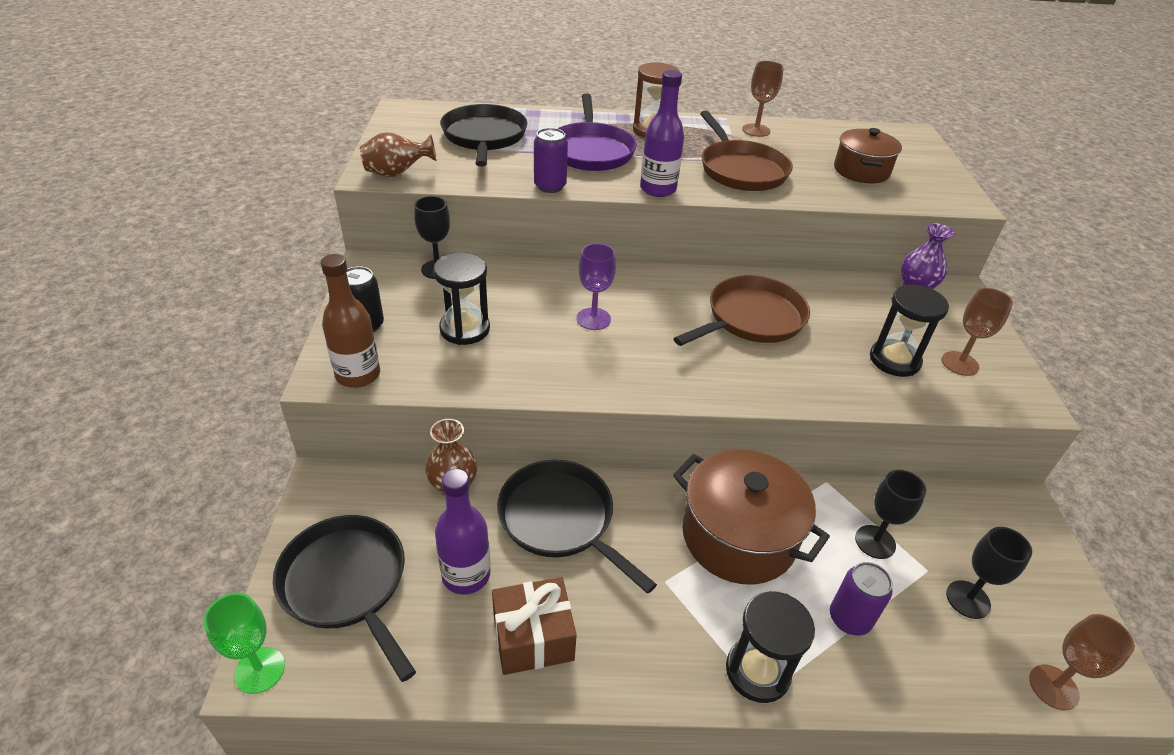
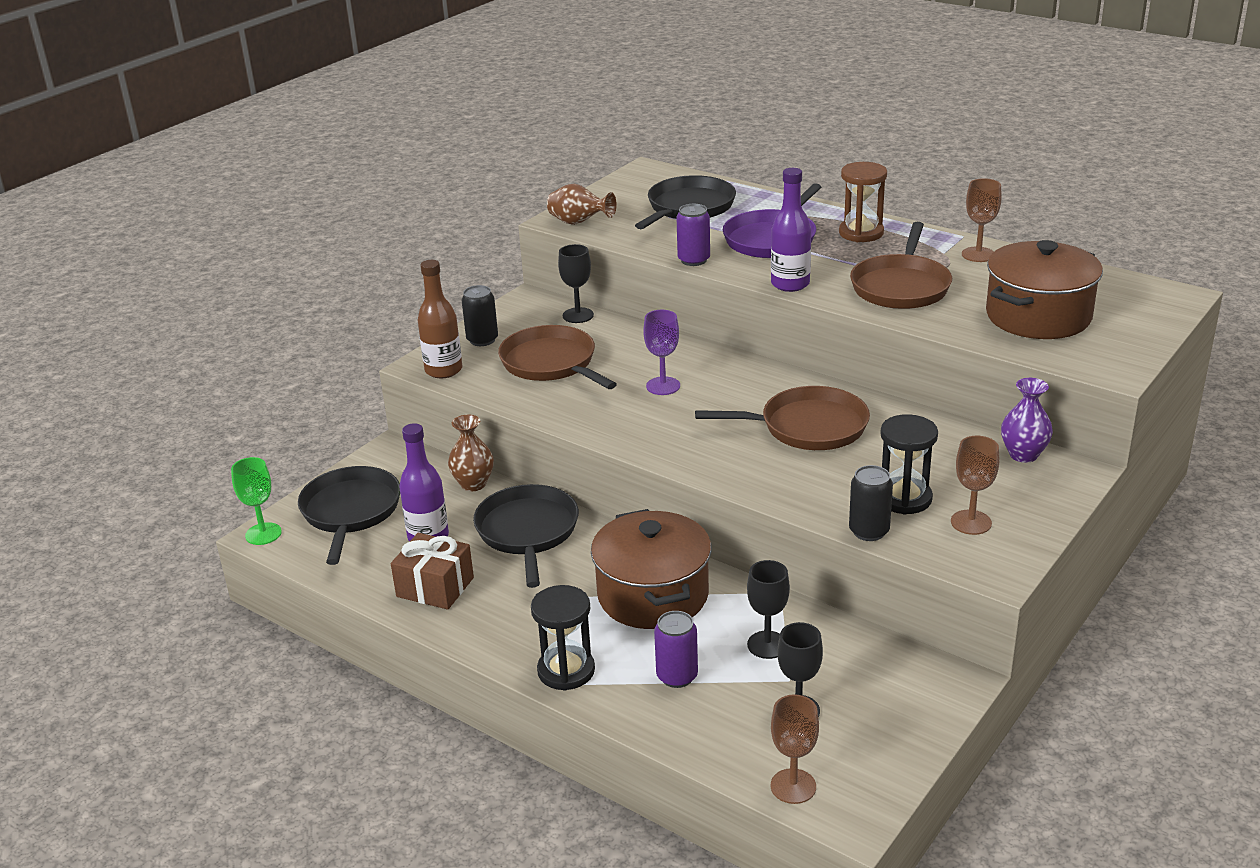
camera: 40 degrees right, 10 degrees down
(465, 329) = (551, 363): black hourglass -> brown pan
(861, 171) = (1038, 316): brown pot -> brown pot, size x1.56
(911, 403) = (869, 531): none -> black can

